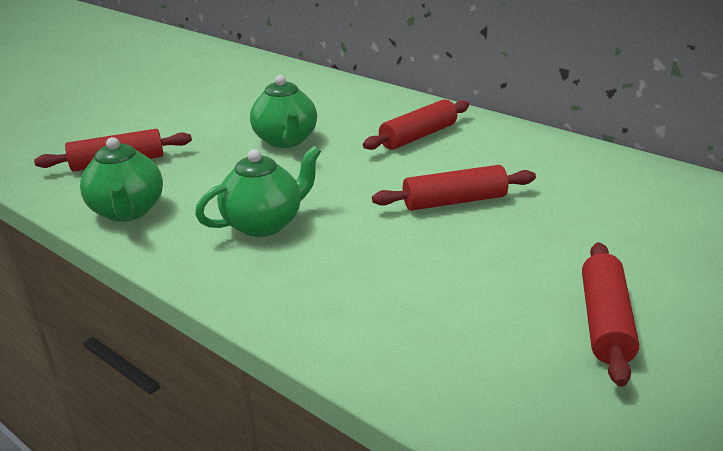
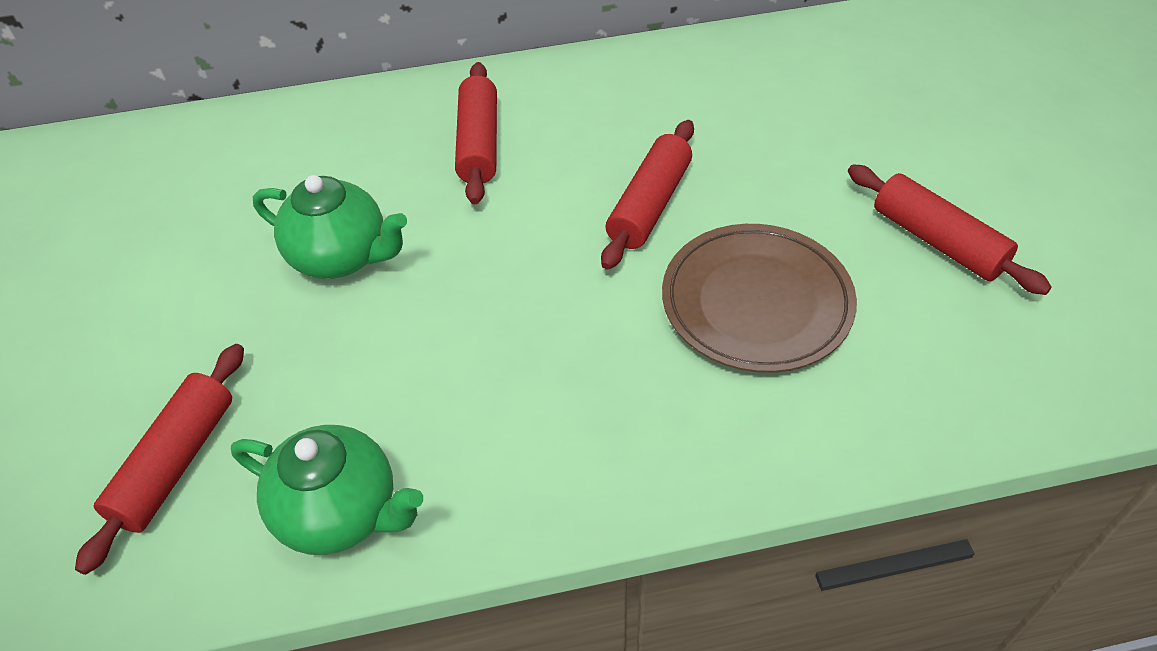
camera: 50 degrees left, 20 degrees up
(264, 224) = (527, 386): green teapot -> none
(429, 270) = (756, 303): none -> brown plate

